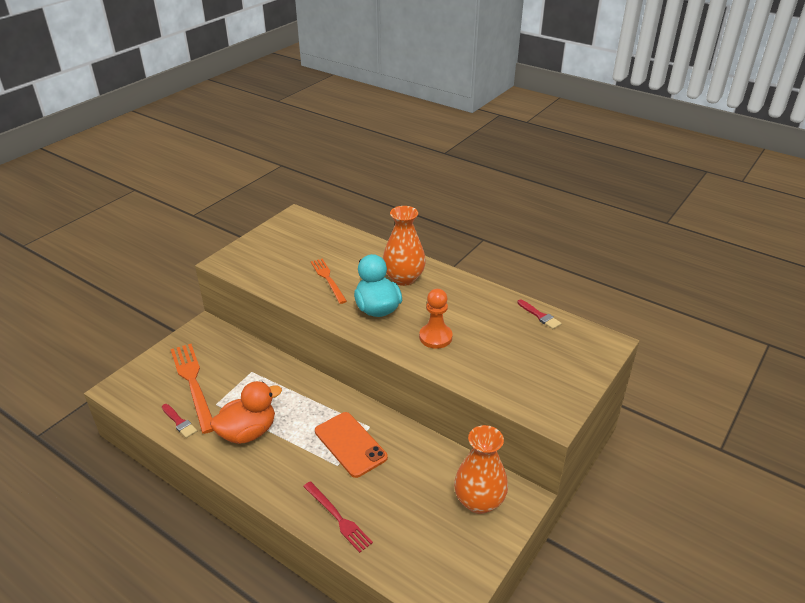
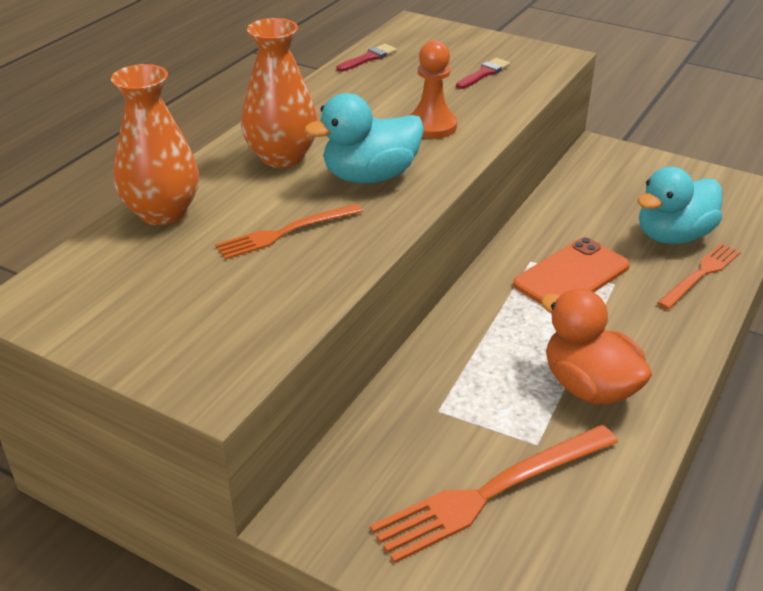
camera: 95 degrees left, 0 degrees up
(179, 422) = (600, 487): red brush -> red brush (484, 74)
(338, 518) = (700, 274): red fork -> orange fork
(388, 514) = (673, 236): none -> turquoise duck
(479, 501) = (619, 174): orange vase -> orange vase (162, 212)

